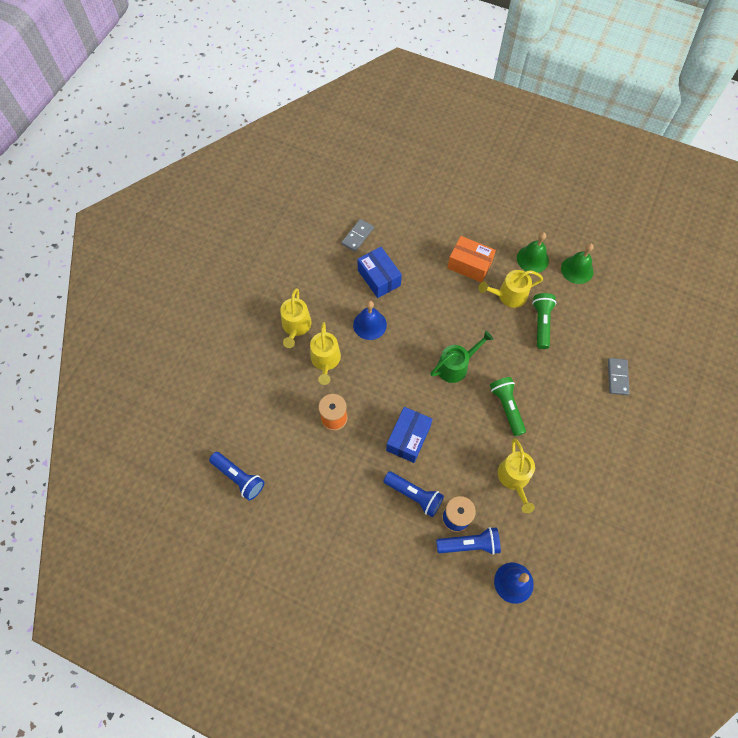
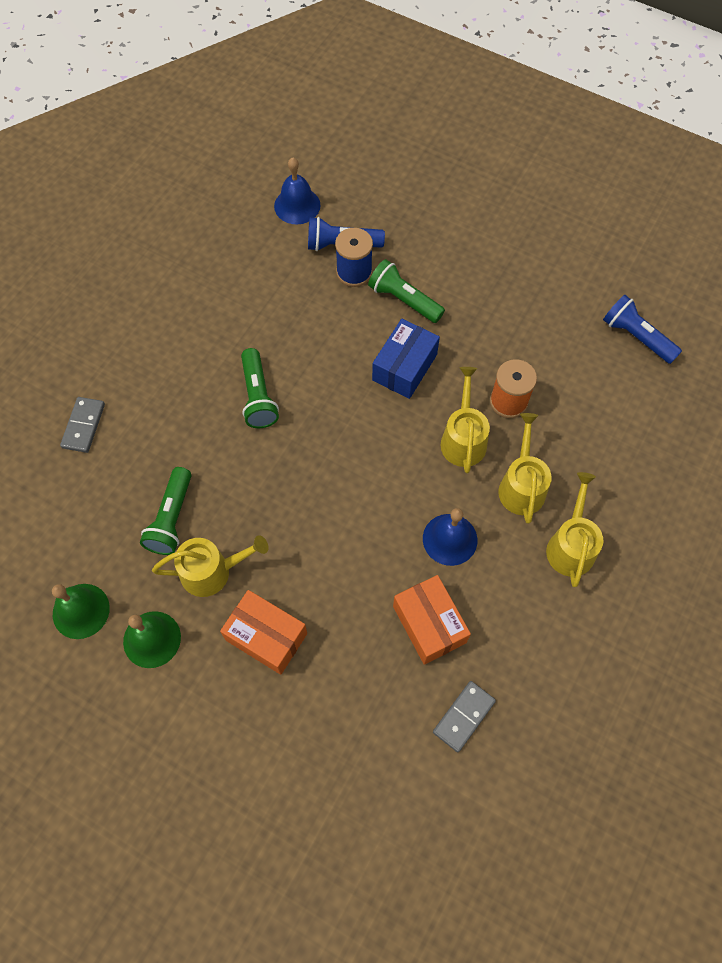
camera: 175 degrees left, 0 degrees up
(379, 278) = (429, 624): blue box -> orange box
(414, 495) = (404, 300): blue flashlight -> green flashlight
(455, 366) = (321, 461): green watering can -> none
(514, 478) = (269, 309): yellow watering can -> yellow watering can (463, 439)

